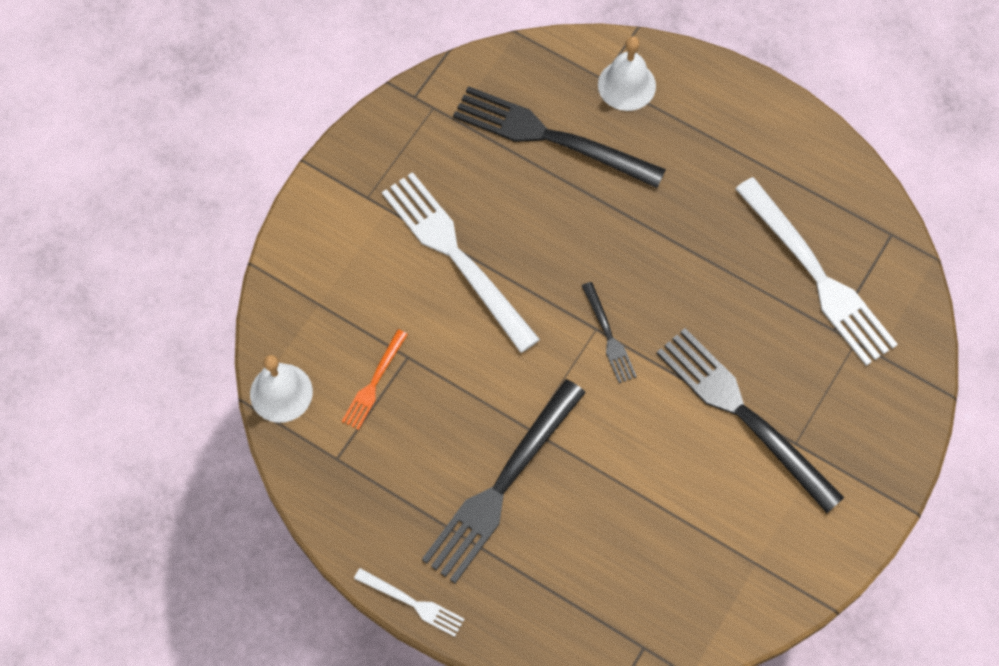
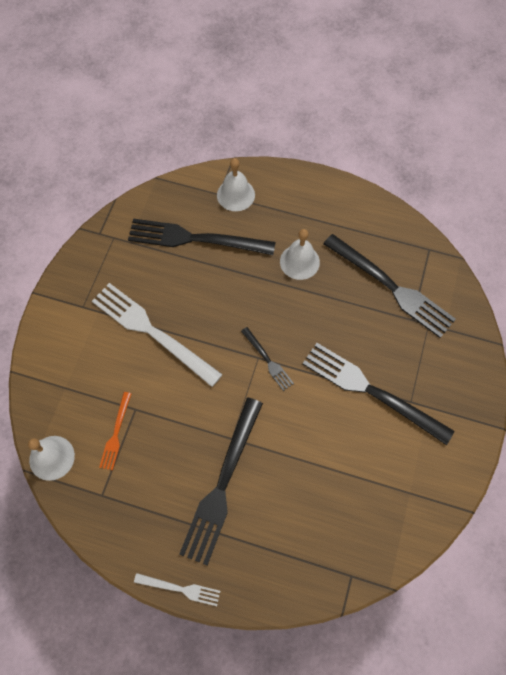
camera: 15 degrees left, 0 degrees up
(693, 207) = (299, 261): none -> white bell
(817, 276) = (391, 287): white fork -> black fork

